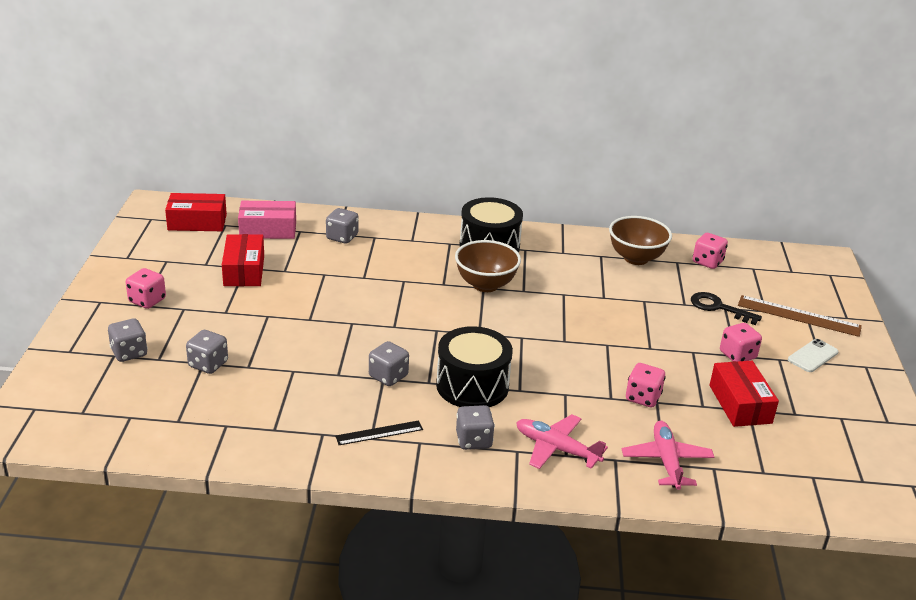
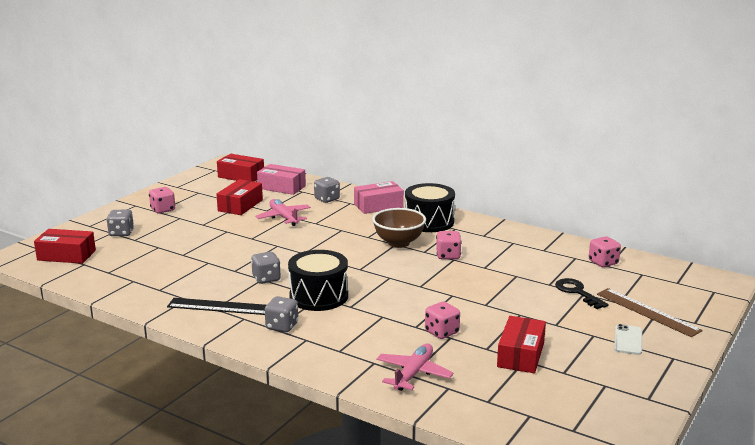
camera: 30 degrees right, 10 degrees down
(89, 409) = (66, 255): none -> red box
(208, 364) = (160, 248): grey dice -> none
(379, 433) = (223, 307): black ruler -> black ruler, size x1.64
(411, 234) = (378, 206): none -> pink box
(556, 448) = (336, 345): pink plane -> pink plane (283, 217)
(636, 258) = (541, 249): brown bowl -> none
(737, 355) = (557, 325): pink dice -> pink dice (448, 256)
(813, 356) = (628, 340): white phone -> white phone turned 60 degrees counterclockwise

